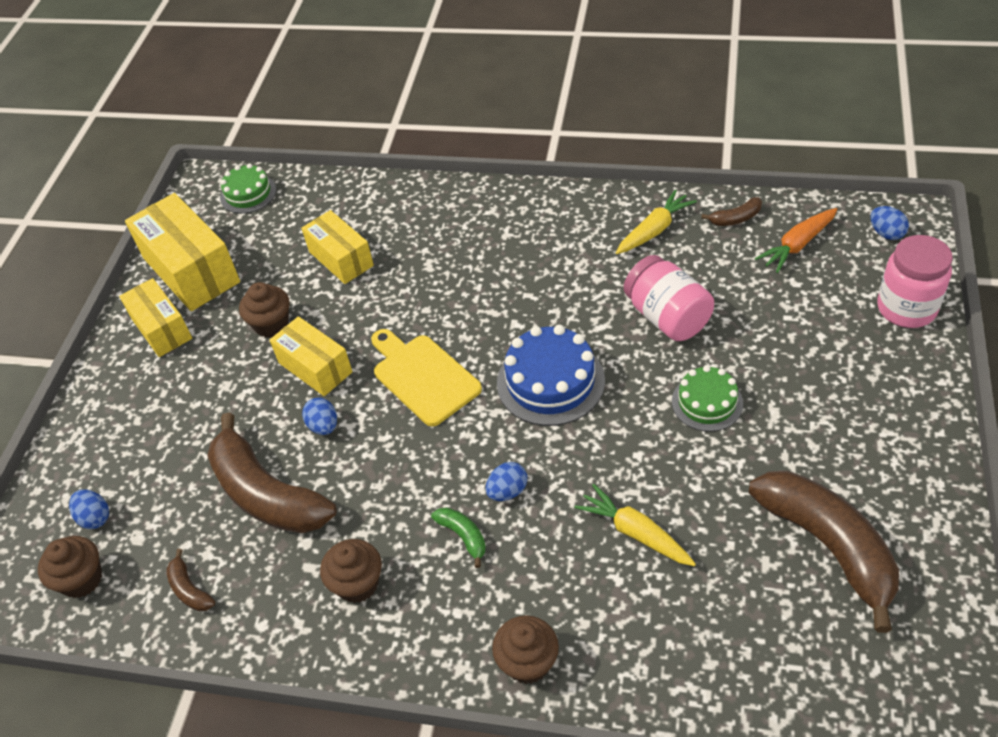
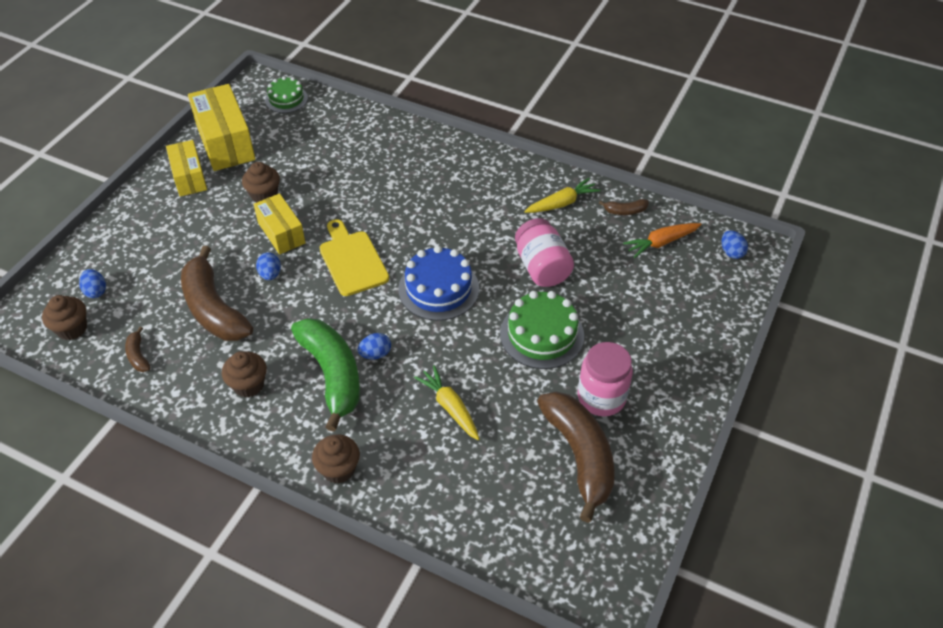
camera: 10 degrees right, 0 degrees up
(341, 258) = (331, 162): yellow box -> none
(463, 536) = (332, 375): green banana -> green banana, size x2.37
(707, 402) = (542, 334): green cake -> green cake, size x1.59
(906, 308) = (719, 310): pink jar -> pink jar (601, 397)

